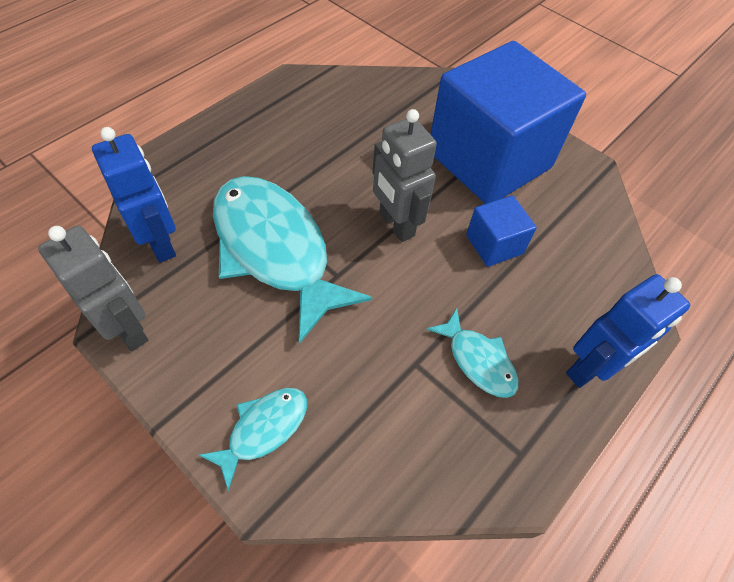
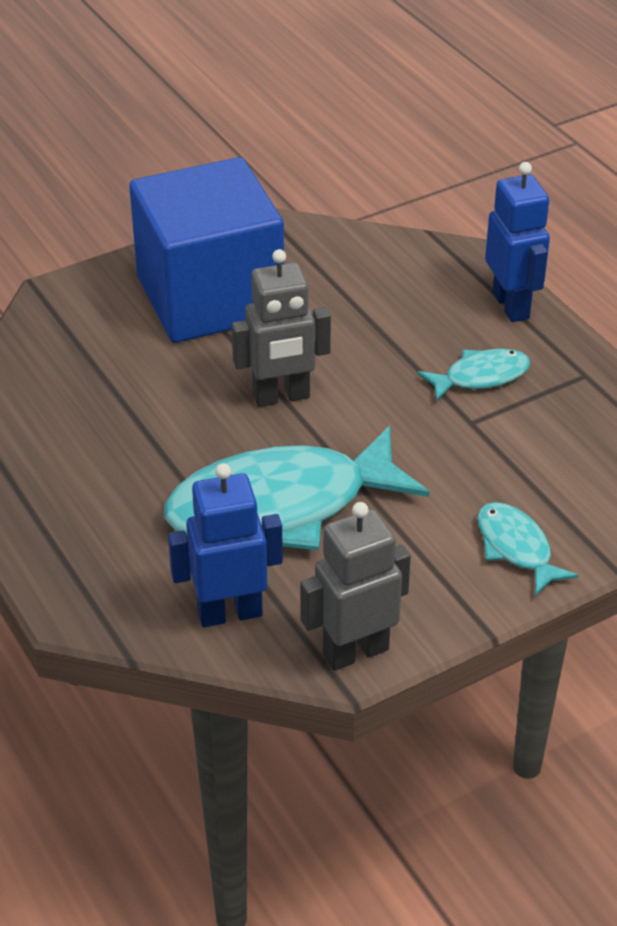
camera: 70 degrees left, 15 degrees down
(494, 244) = (339, 327): blue cube -> none

